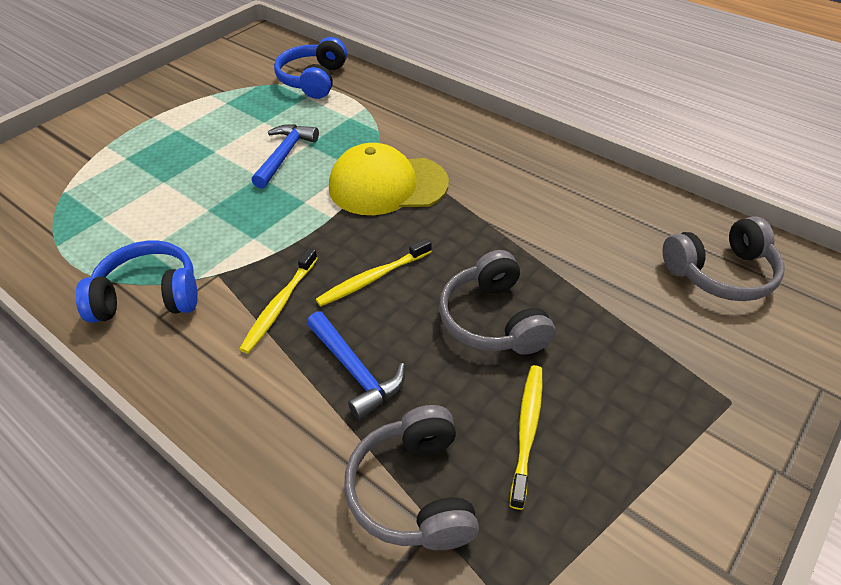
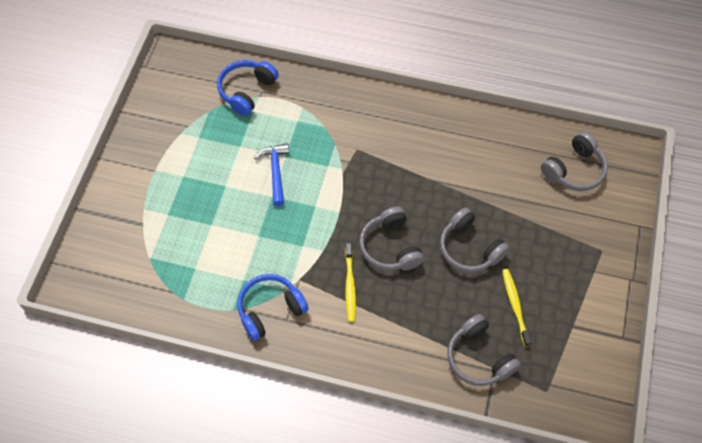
camera: 25 degrees left, 15 degrees up
(314, 80) = (247, 91): blue headphones -> blue headphones turned 45 degrees clockwise
(355, 371) = (415, 308): blue hammer -> none
(373, 278) = (390, 247): yellow toothbrush -> grey headphones
(387, 185) = (358, 173): yellow cap -> none

